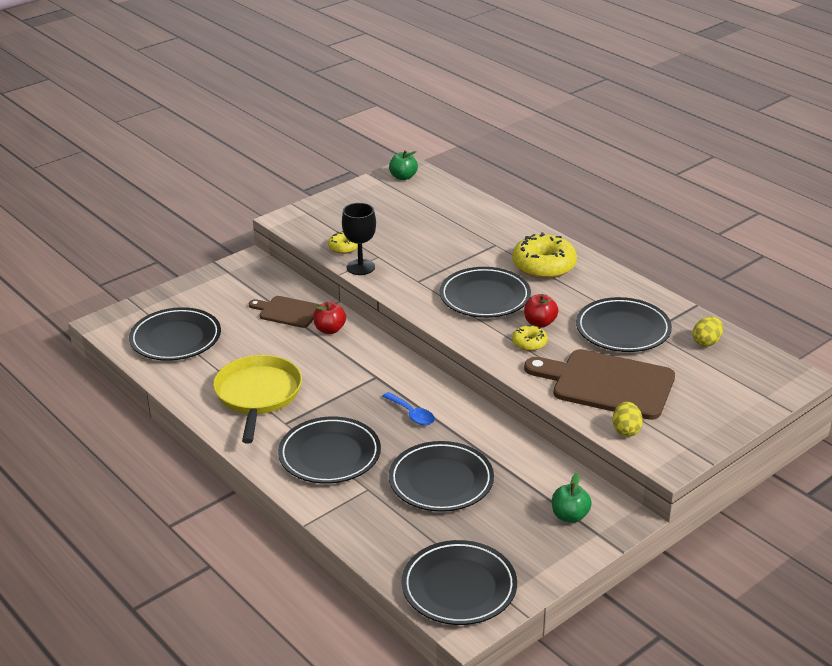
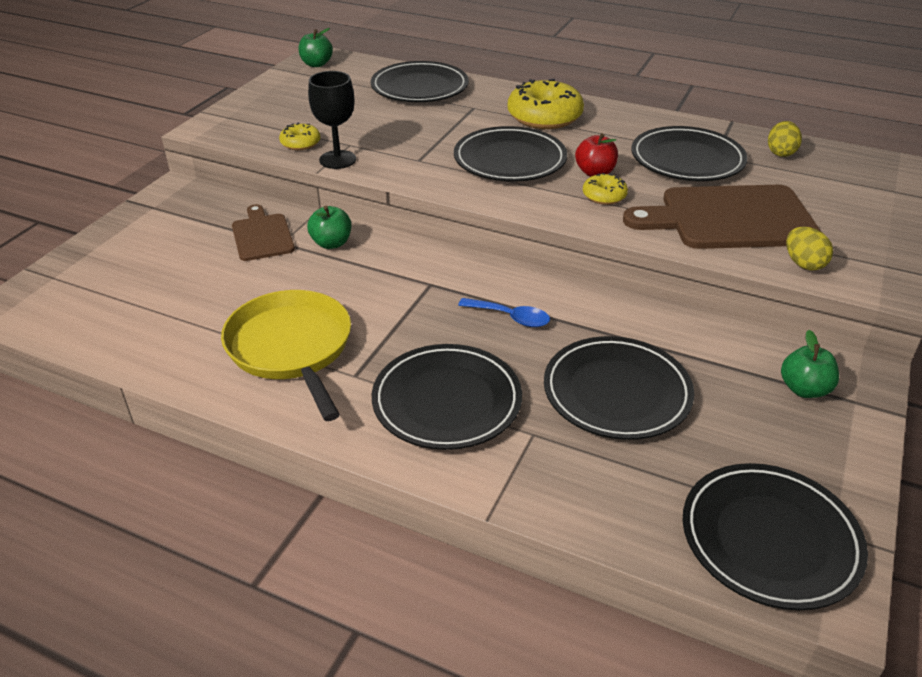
camera: 25 degrees left, 5 degrees up
(175, 338) = (126, 304): black plate -> black plate (419, 87)
(287, 312) = (262, 235): brown cutting board -> brown cutting board turned 75 degrees clockwise
(330, 330) = (331, 243): red apple -> green apple

